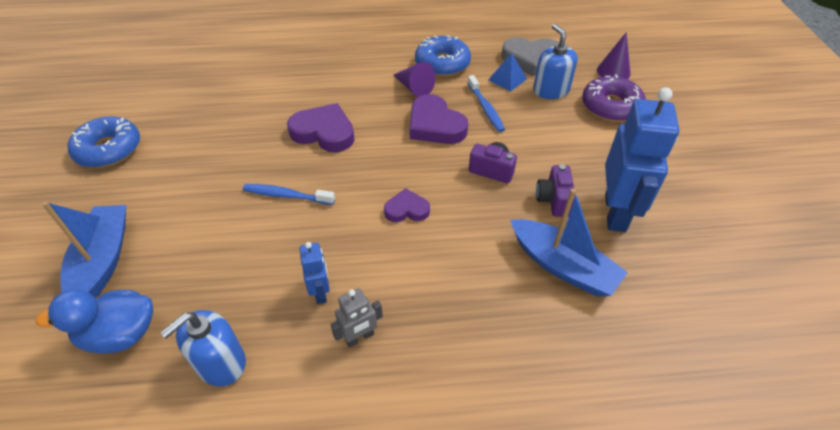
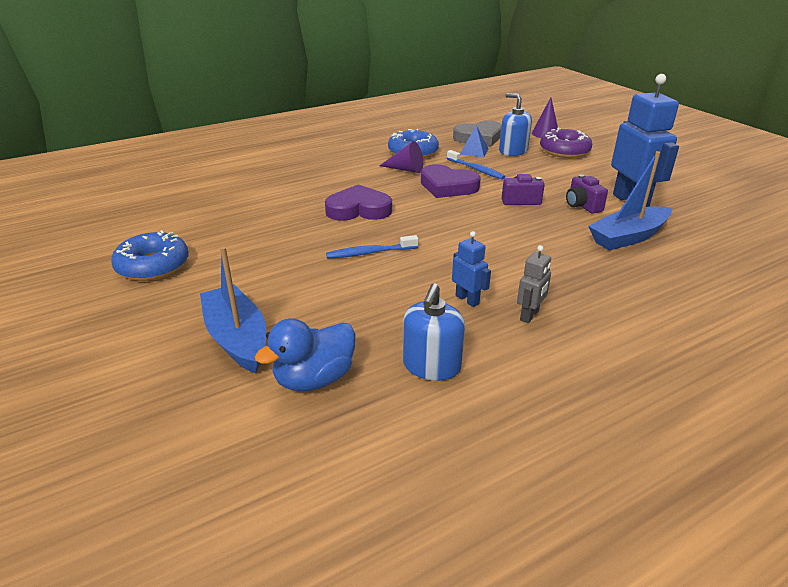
camera: 25 degrees left, 15 degrees down
(407, 209) = (481, 236): purple heart -> none
(562, 266) = (628, 237): blue boat -> blue boat turned 135 degrees clockwise

